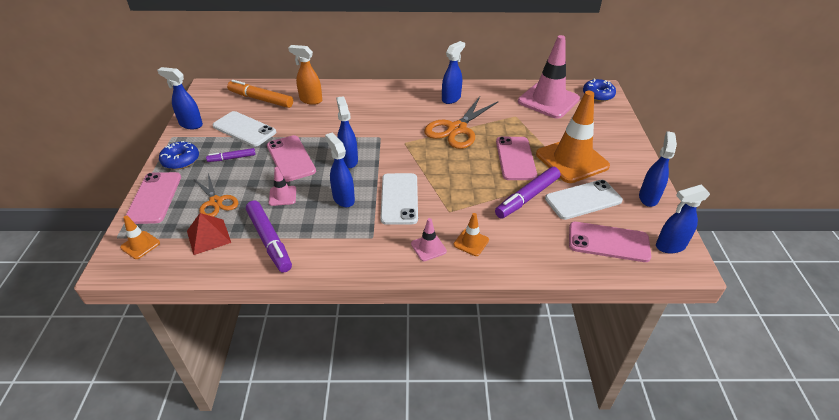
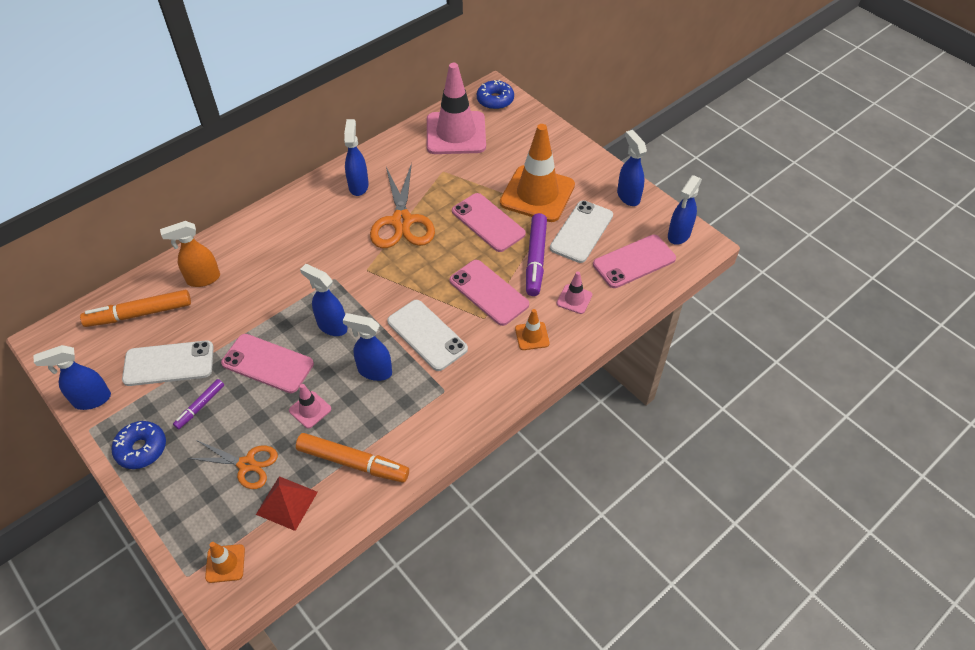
camera: 40 degrees left, 10 degrees up
(154, 198) = (170, 509): pink phone -> pink phone (489, 292)
(269, 240) = (353, 462): purple marker -> orange marker
(428, 247) = (502, 366): pink traffic cone -> pink traffic cone (574, 299)

